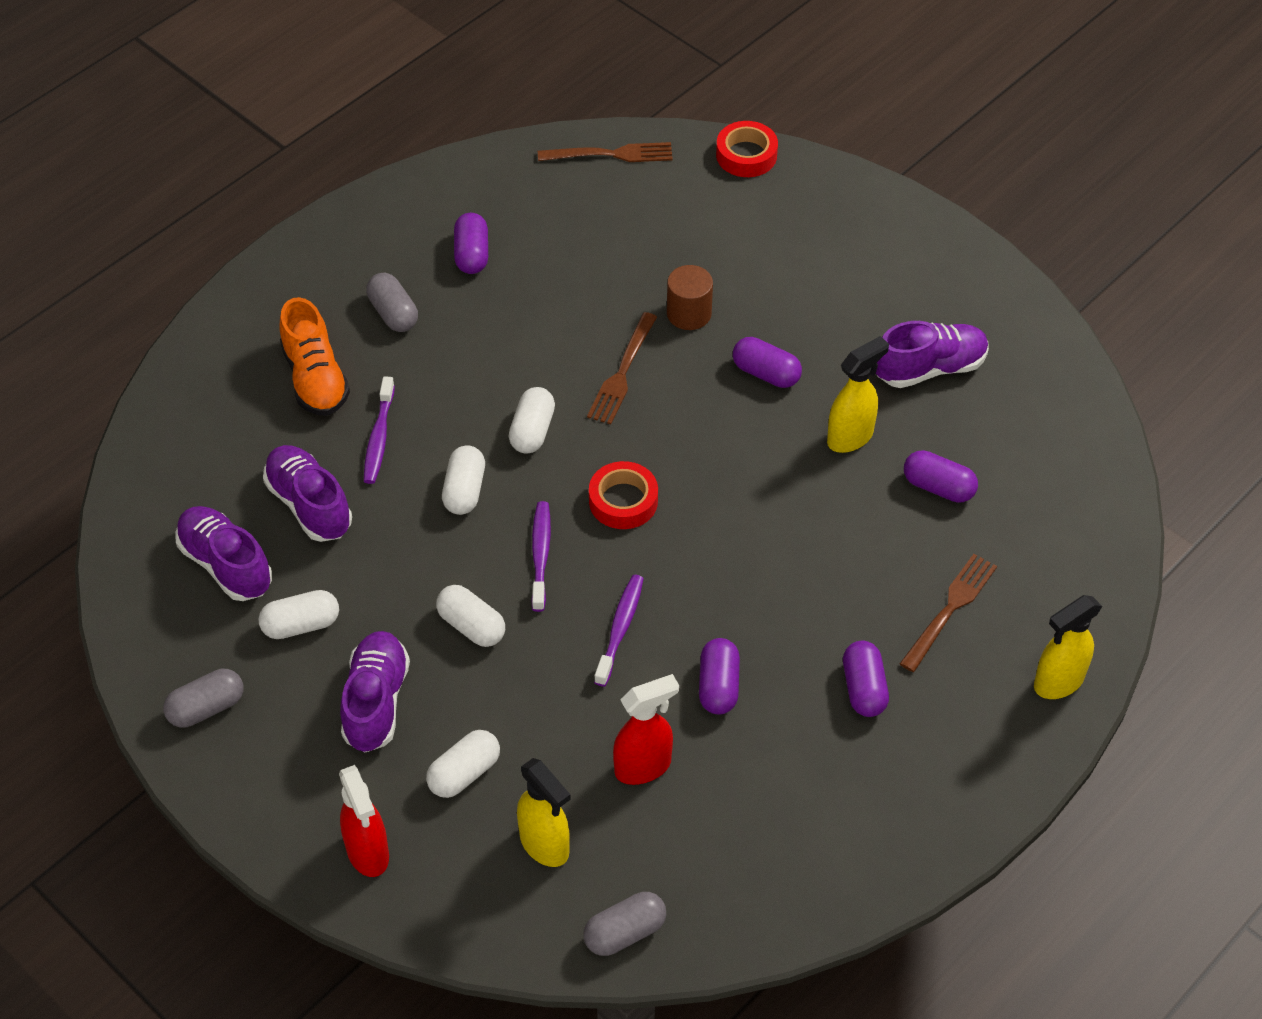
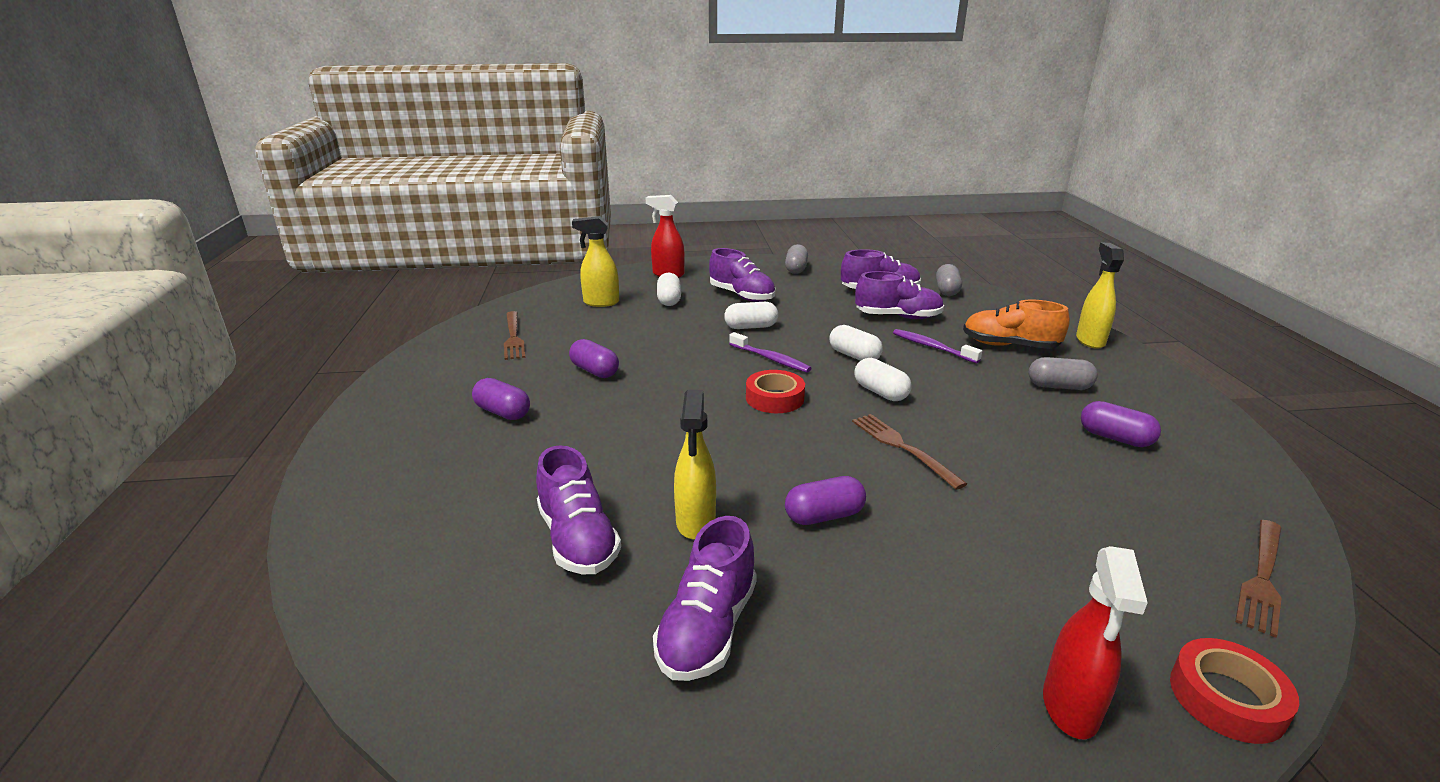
camera: 130 degrees right, 25 degrees down
(301, 625) = (815, 295): white capsule -> none
(620, 628) = (681, 360): purple toothbrush -> none
(625, 932) = (528, 303): grey capsule -> grey capsule (947, 290)
(643, 766) = (591, 335): red spray bottle -> red spray bottle (1070, 708)
(689, 313) = (946, 511): brown cylinder -> none
(938, 487) = (578, 540): purple capsule -> purple shoe
(950, 608) = (482, 477): brown fork -> brown fork (513, 337)
(1058, 682) = (349, 488): yellow spray bottle -> yellow spray bottle (1090, 340)

